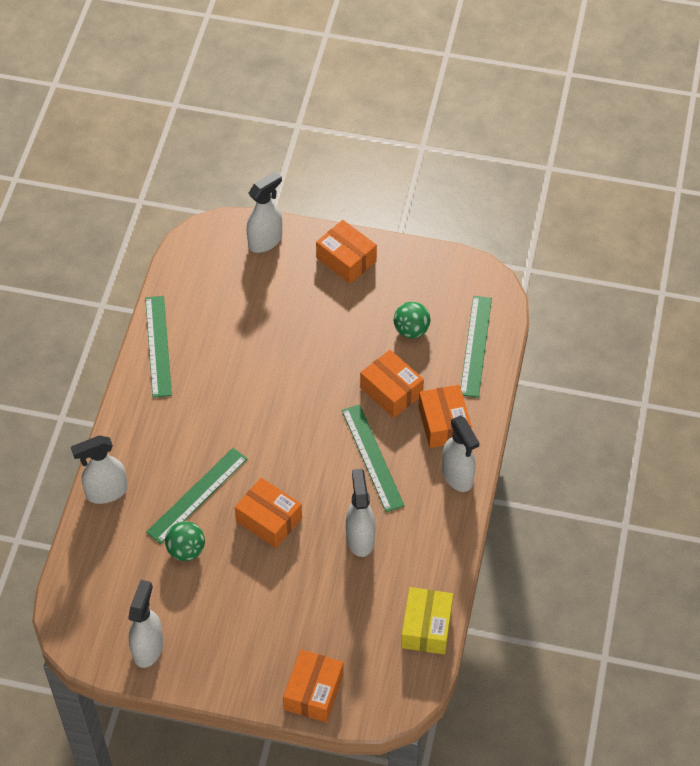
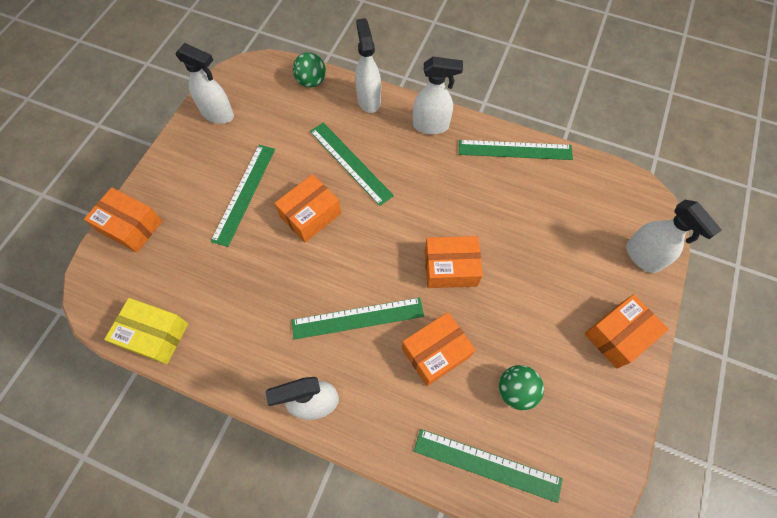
camera: 100 degrees right, 10 degrees up
(186, 550) = (298, 149): green ball -> green ball (311, 82)
(253, 590) = (244, 193): none -> green ruler
(360, 538) = (269, 290): white spray bottle -> white spray bottle (431, 126)
(443, 424) = (385, 402): orange box -> orange box (450, 268)

